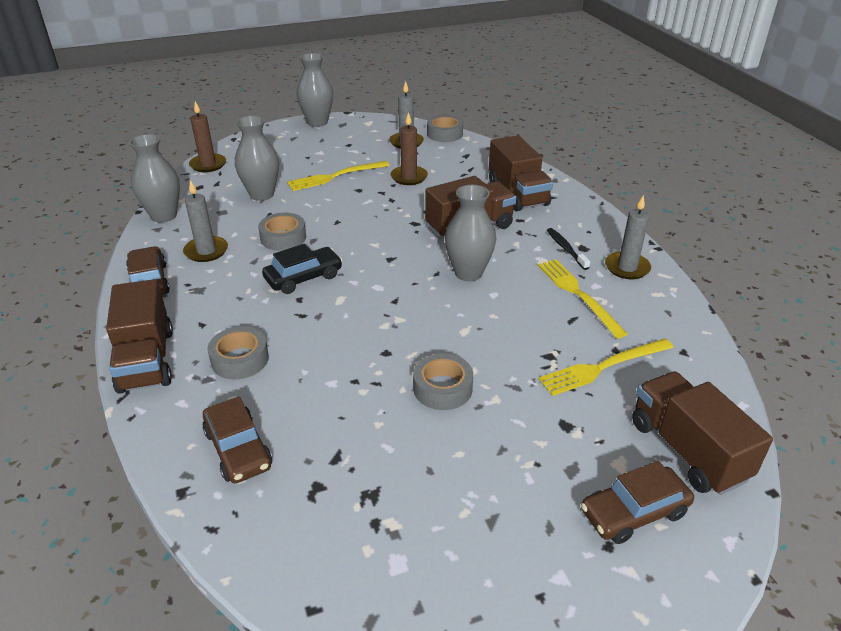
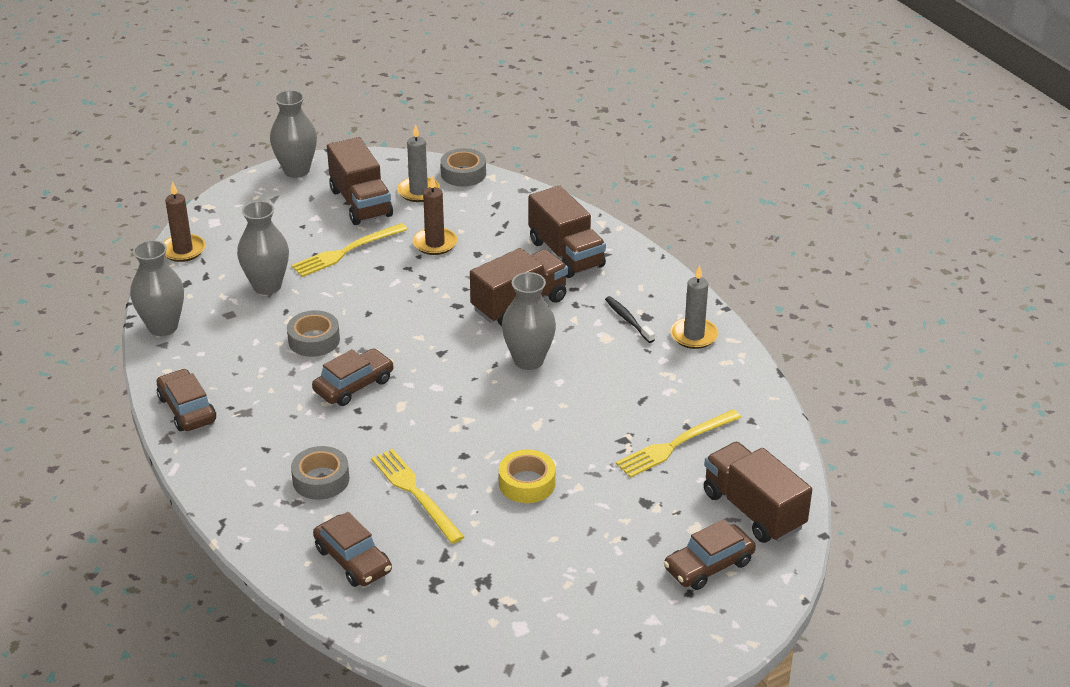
camera: 10 degrees left, 0 degrees up
(146, 360) = (226, 491): brown truck -> brown truck (361, 203)
(206, 251) = (233, 366): grey candle -> none
(303, 277) = (354, 385): black car -> brown car
(442, 388) = (527, 483): grey tape -> yellow tape
(578, 294) = (646, 372): yellow fork -> yellow fork (415, 493)

